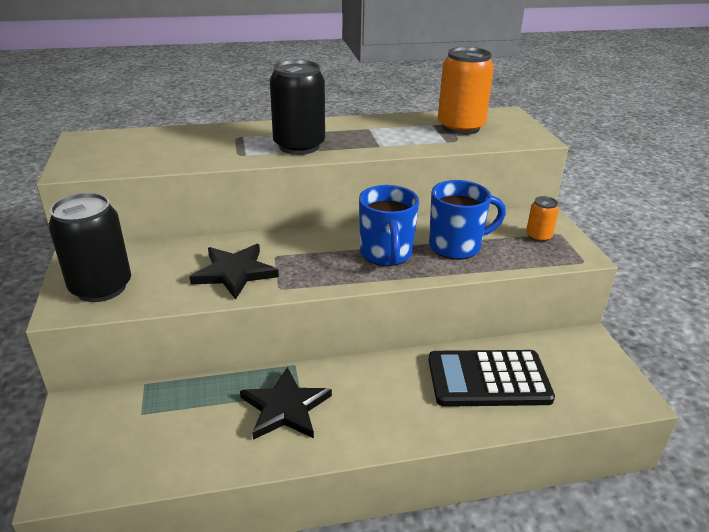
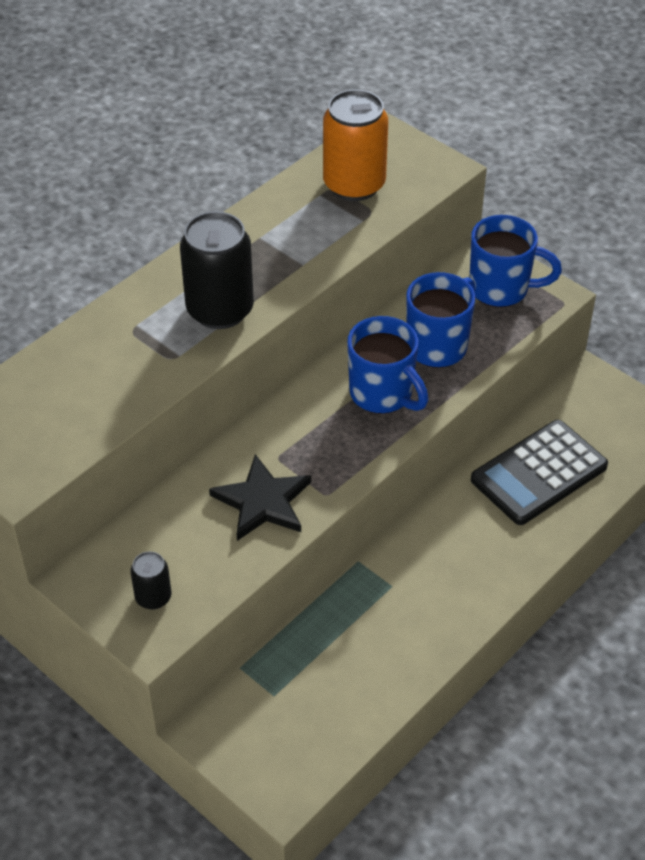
camera: 35 degrees left, 15 degrees up
(101, 287) = (153, 597): black can -> black can, size x0.50
(285, 407) = (395, 608): black star -> none
(538, 236) = (501, 289): orange can -> blue mug

